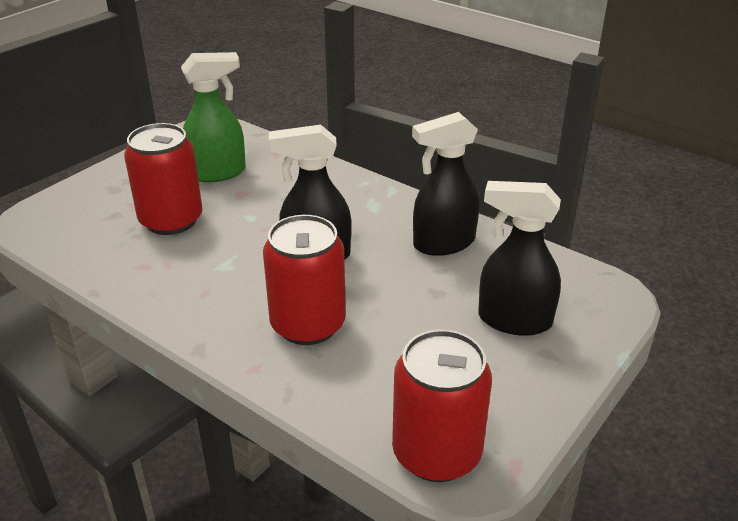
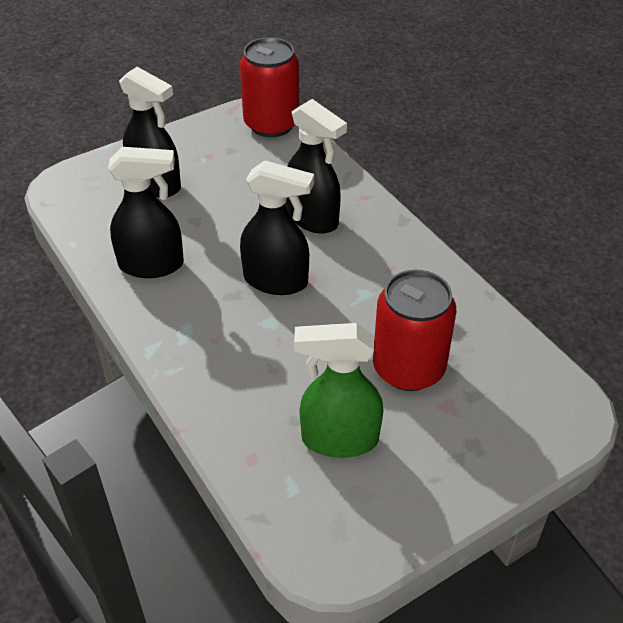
camera: 160 degrees left, 10 degrees up
(308, 324) = (312, 218): red can -> black spray bottle

